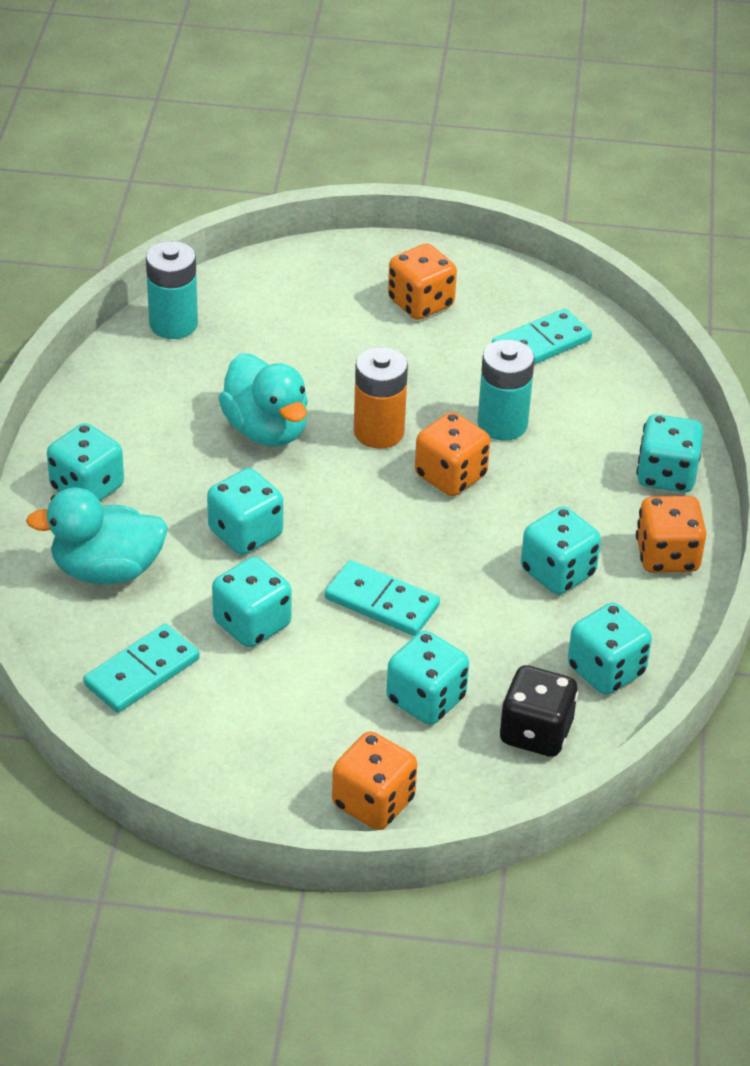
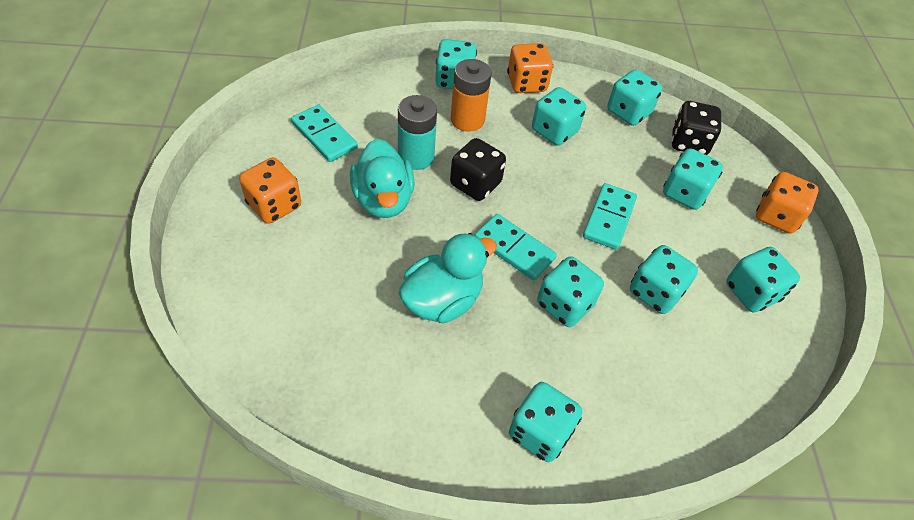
camera: 100 degrees left, 10 degrees up
(107, 570) = (632, 400): turquoise duck -> turquoise duck (383, 200)
(142, 672) = (728, 359): turquoise domino -> turquoise domino (514, 249)
(173, 324) = (303, 389): turquoise battery -> none
(238, 727) = (751, 292): none -> turquoise dice
(379, 432) = (434, 226): orange battery -> orange battery (467, 120)
(450, 476) = (475, 184): orange dice -> black dice

